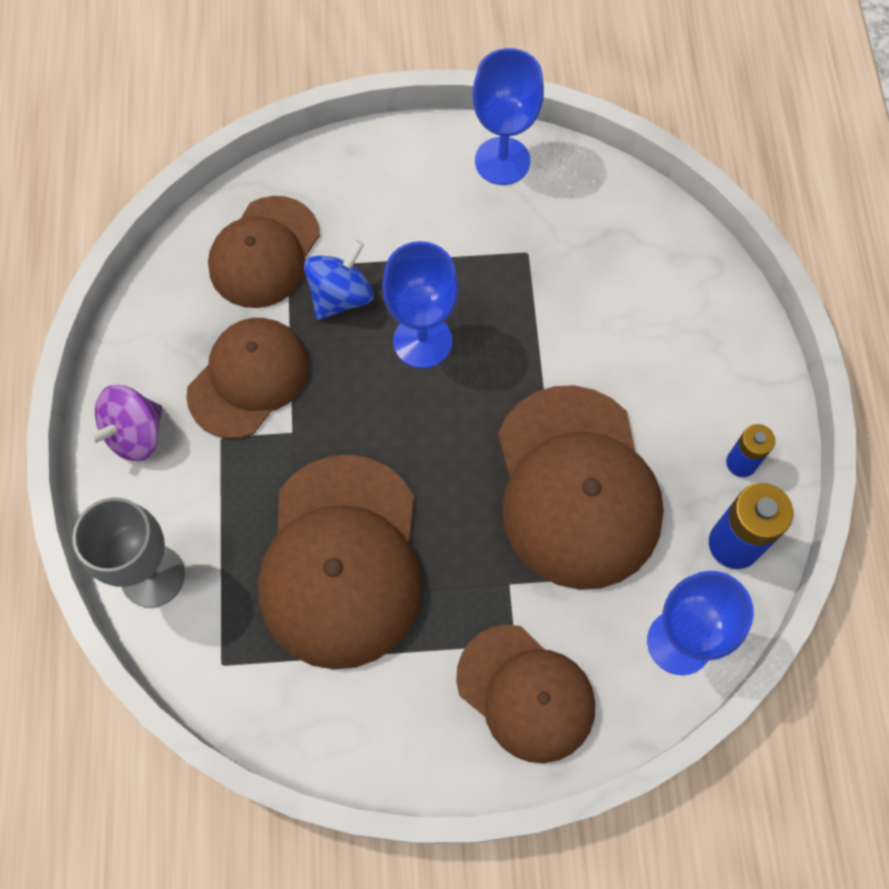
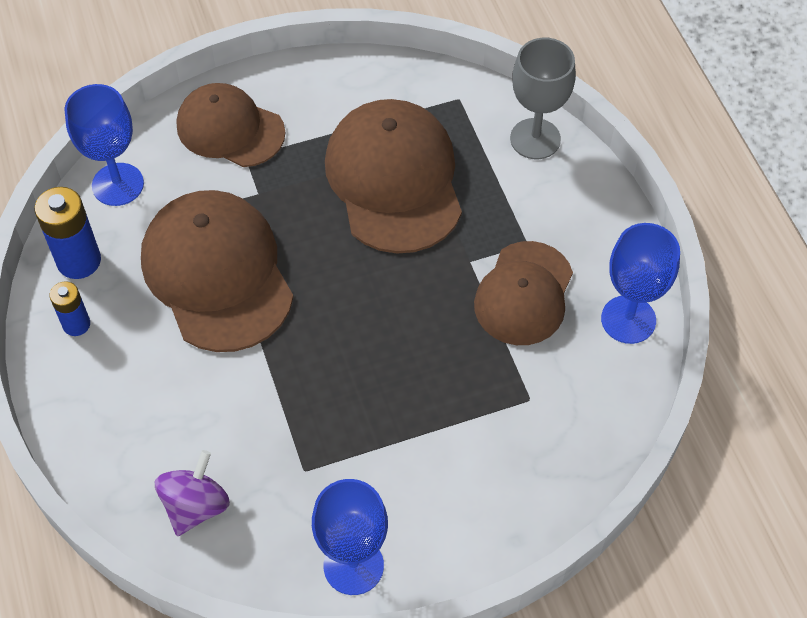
camera: 165 degrees right, 10 degrees down
(135, 434) = (598, 230): purple spinning top -> purple spinning top (195, 506)
(264, 252) = (558, 408): brown cap -> none
(341, 296) = (470, 384): blue spinning top -> none
(422, 341) = (382, 361): blue goblet -> blue goblet (628, 319)

